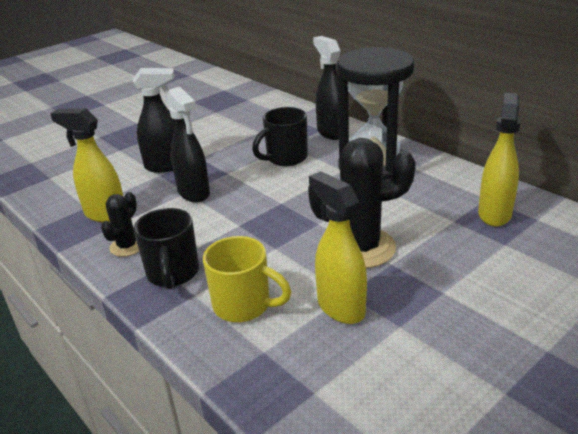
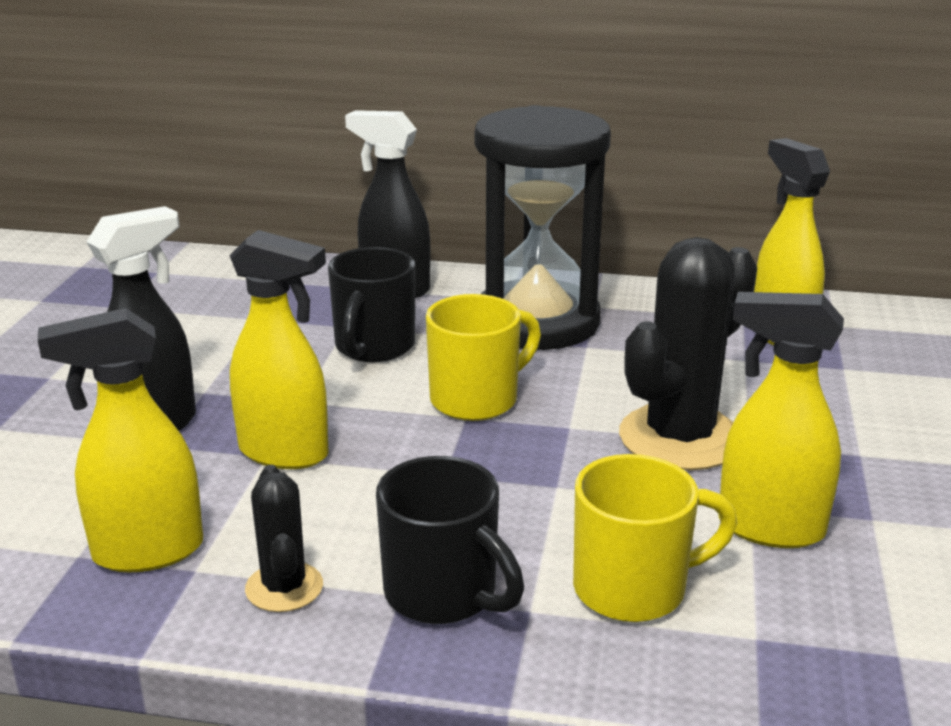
camera: 40 degrees left, 5 degrees down
(194, 193) = (285, 453): black spray bottle -> yellow spray bottle
(296, 196) = (477, 399): none -> yellow mug

